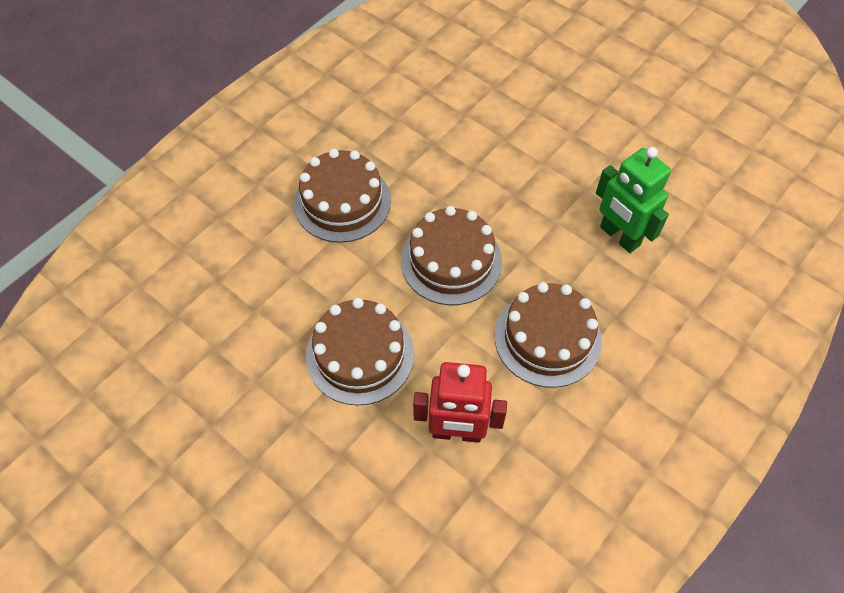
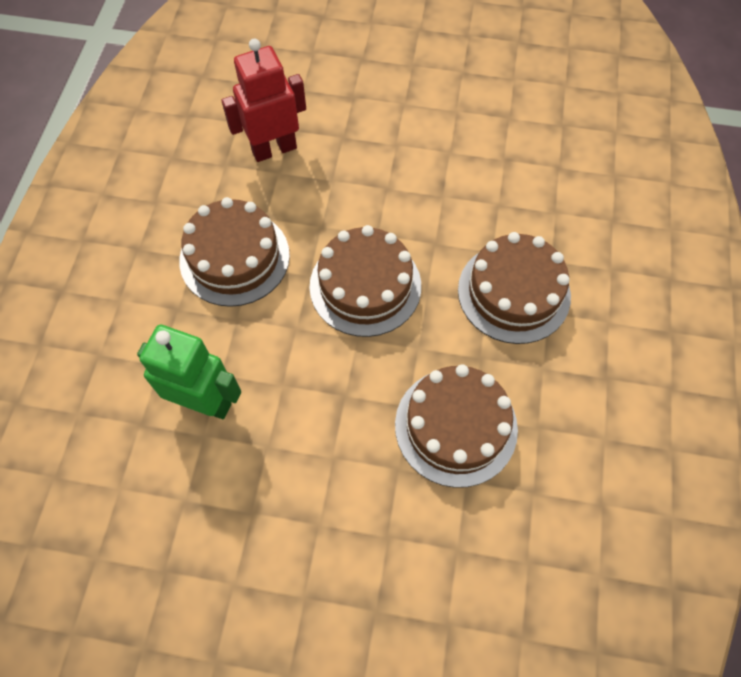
camera: 150 degrees right, 5 degrees up
(360, 355) = (390, 167): brown cake -> brown cake (456, 426)

